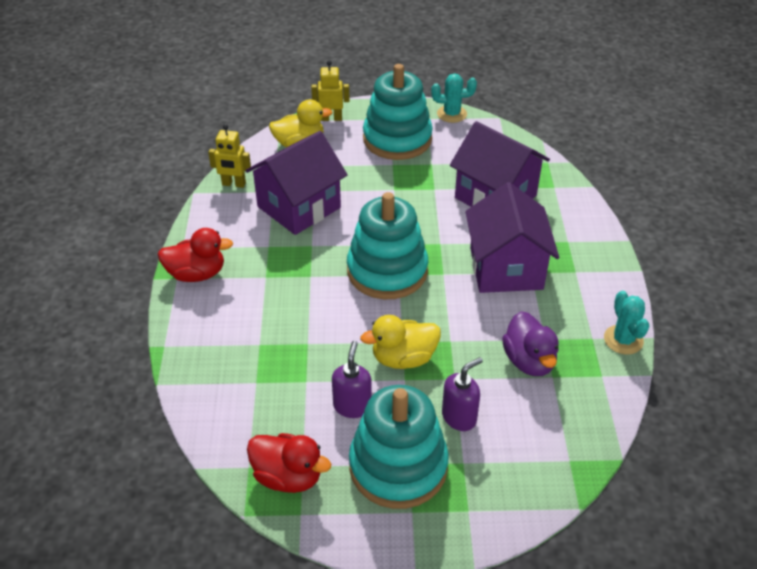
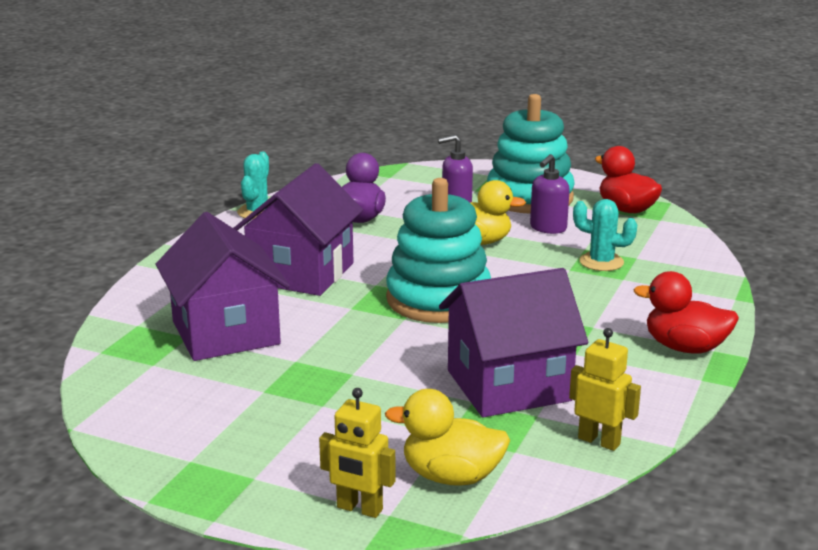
camera: 155 degrees left, 20 degrees down
(397, 139) = (277, 439): turquoise stacking toy -> none
(452, 114) = (140, 455): turquoise cactus -> turquoise cactus (601, 262)

